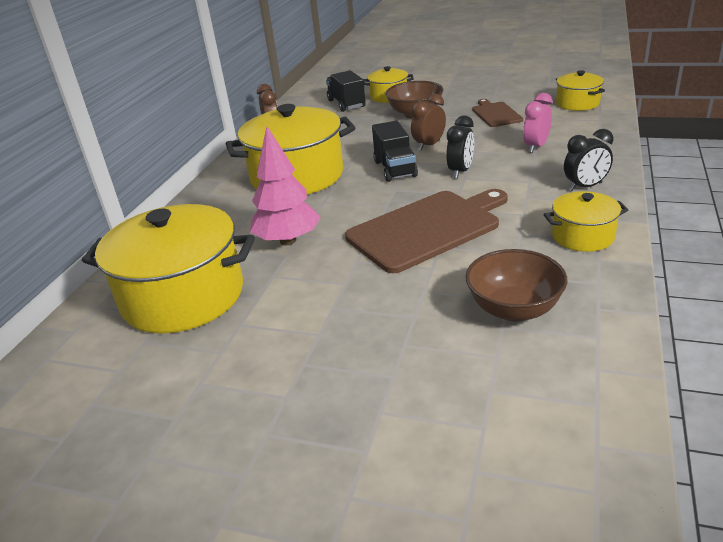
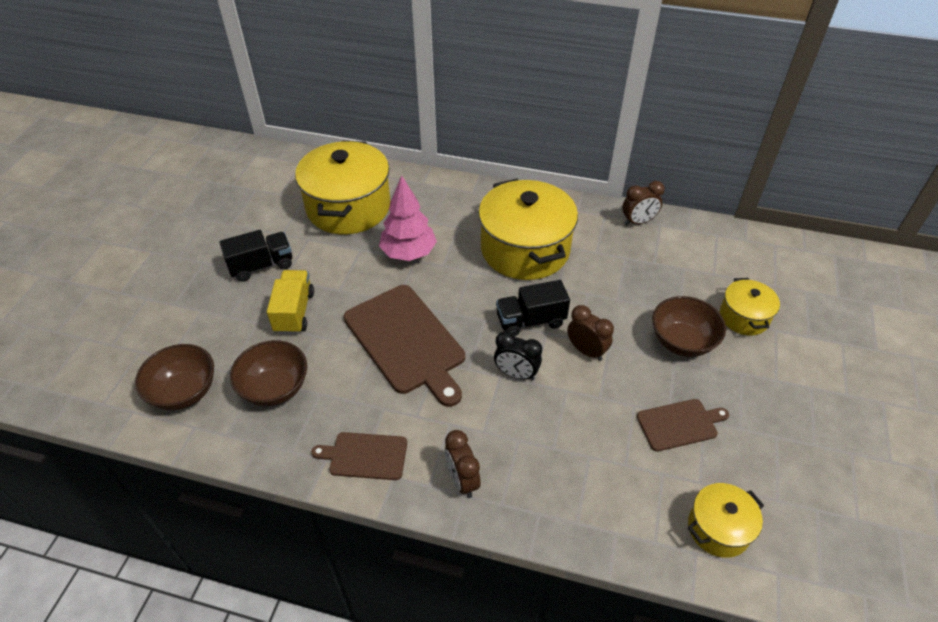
camera: 85 degrees right, 15 degrees up
(346, 104) = (717, 277): black truck -> black truck (261, 266)
(384, 314) = (294, 312): none -> yellow truck
(536, 147) = (571, 452): pink clock -> none
(543, 393) = (184, 392): none -> brown bowl
(583, 236) = (365, 456): yellow pot -> brown cutting board
(585, 187) = (462, 480): black clock -> brown clock

